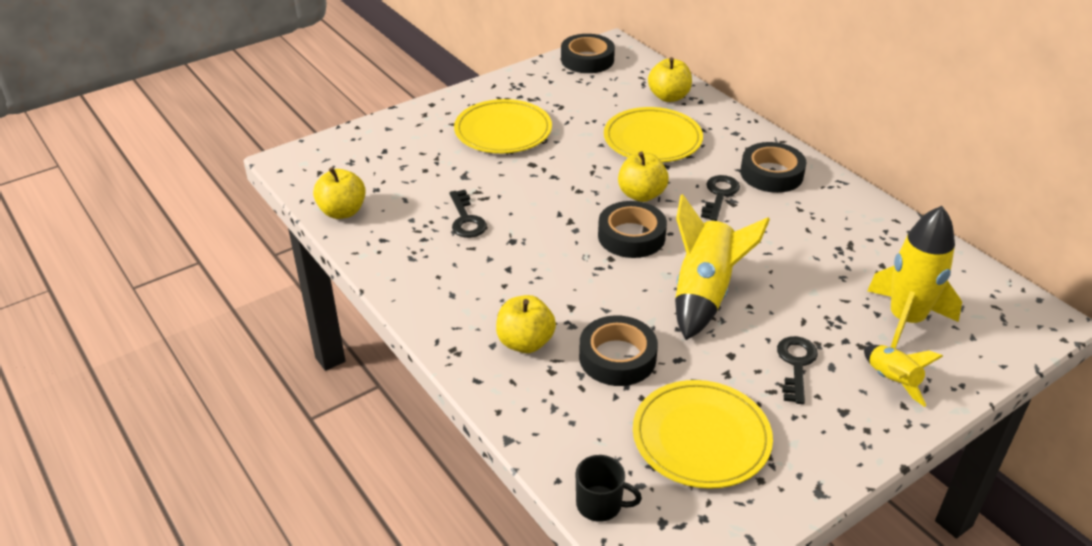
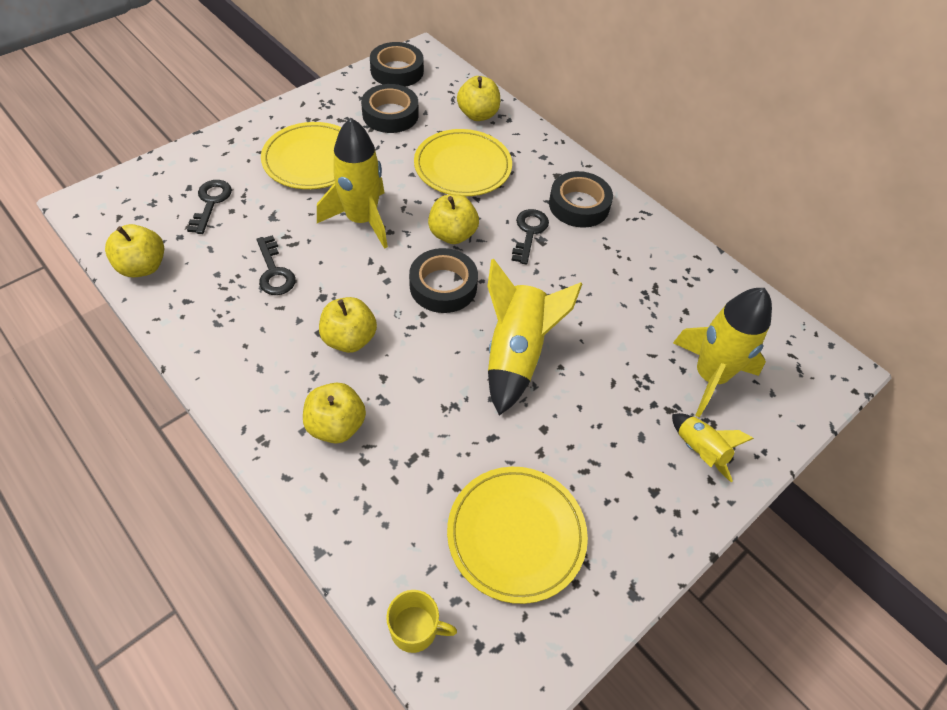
camera: 10 degrees left, 15 degrees up
(538, 275) = (349, 339): none -> yellow apple
(551, 180) = (362, 220): none -> yellow rocket
(600, 504) = (415, 629): black mug -> yellow mug
(617, 357) = (431, 439): black tape -> black tape (390, 114)
(796, 365) = (607, 437): black key -> black key (211, 202)

